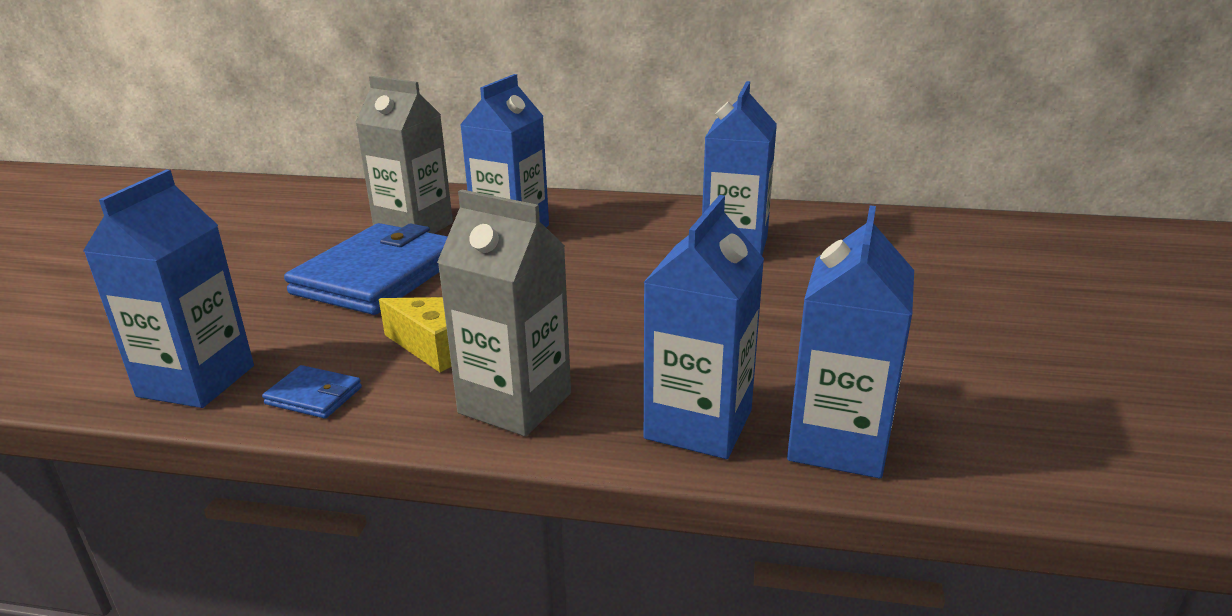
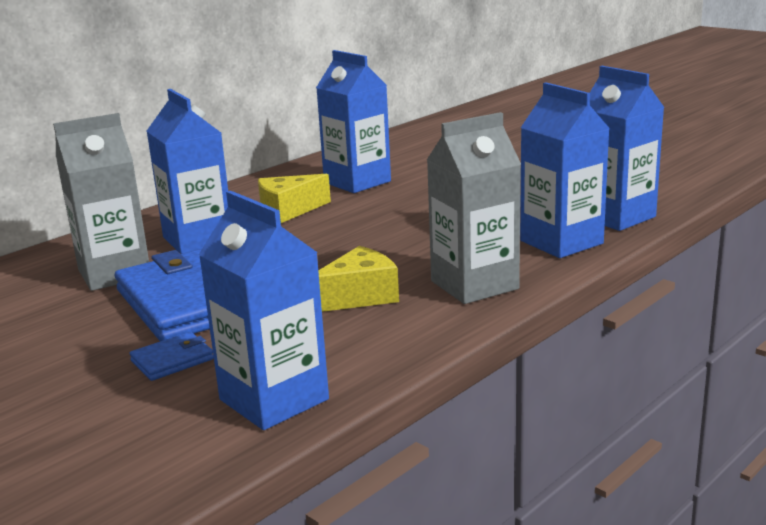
camera: 55 degrees left, 5 degrees down
(314, 396) = (371, 351): blue wallet -> blue wallet (172, 360)
(618, 242) = (288, 211): none -> yellow cheese

